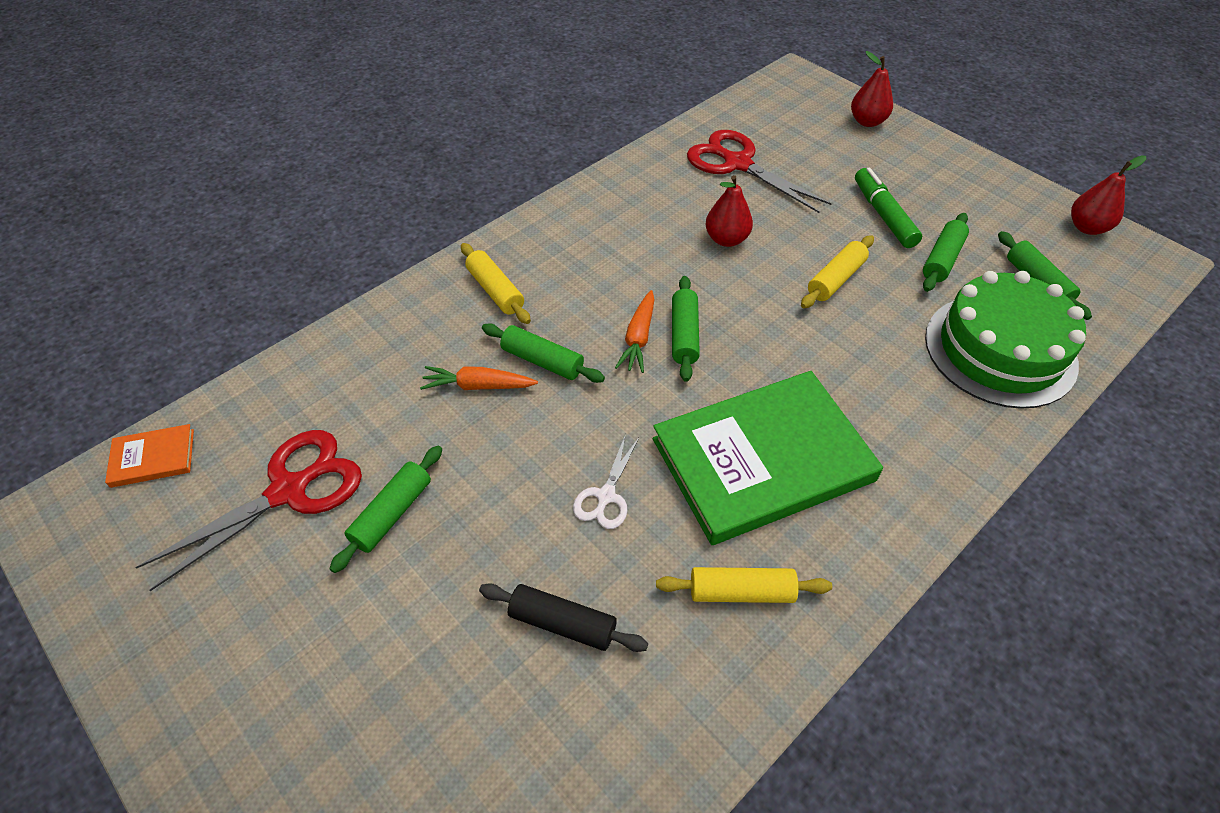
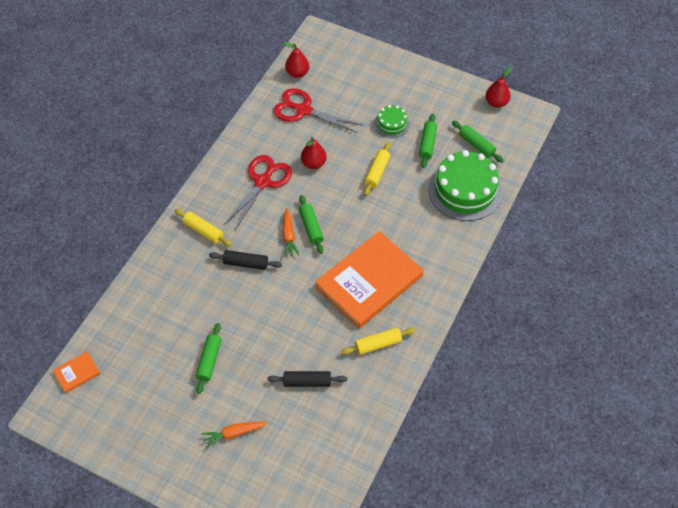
camera: 20 degrees left, 5 degrees up
(289, 490) = (154, 366): red scissors -> red scissors (263, 182)
(478, 386) = (219, 286): orange carrot -> orange carrot (234, 433)
(542, 361) = (245, 263): green rolling pin -> black rolling pin
(606, 496) = (304, 321): white scissors -> none
(762, 459) = (369, 281): green book -> orange book
(867, 121) = (367, 59): red pear -> red pear (297, 73)
(883, 215) = (391, 124): green marker -> green cake

